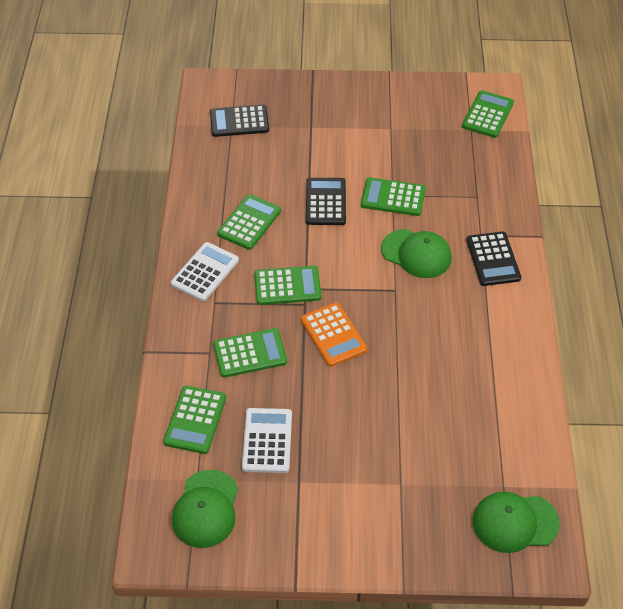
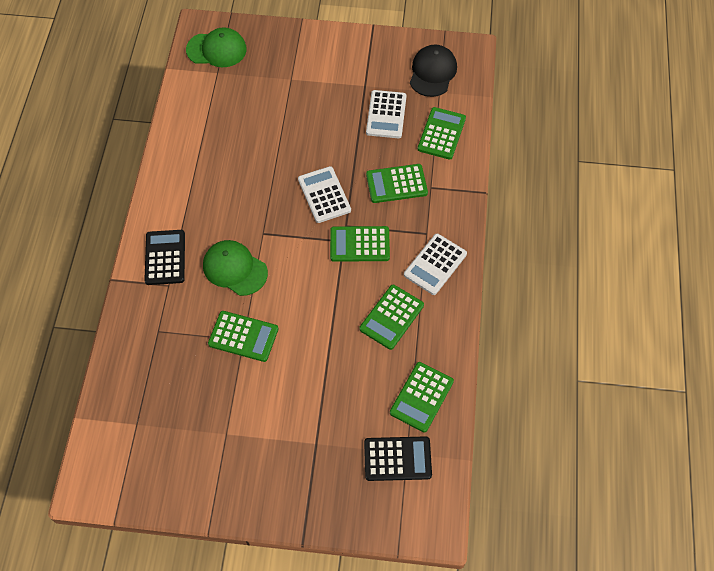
camera: 175 degrees left, 10 degrees up
(206, 509) = (432, 72): green cap -> black cap
(325, 202) = (312, 336): black calculator -> none
(333, 335) = (324, 195): orange calculator -> white calculator
(488, 115) = (110, 445): green calculator -> green calculator (421, 397)

